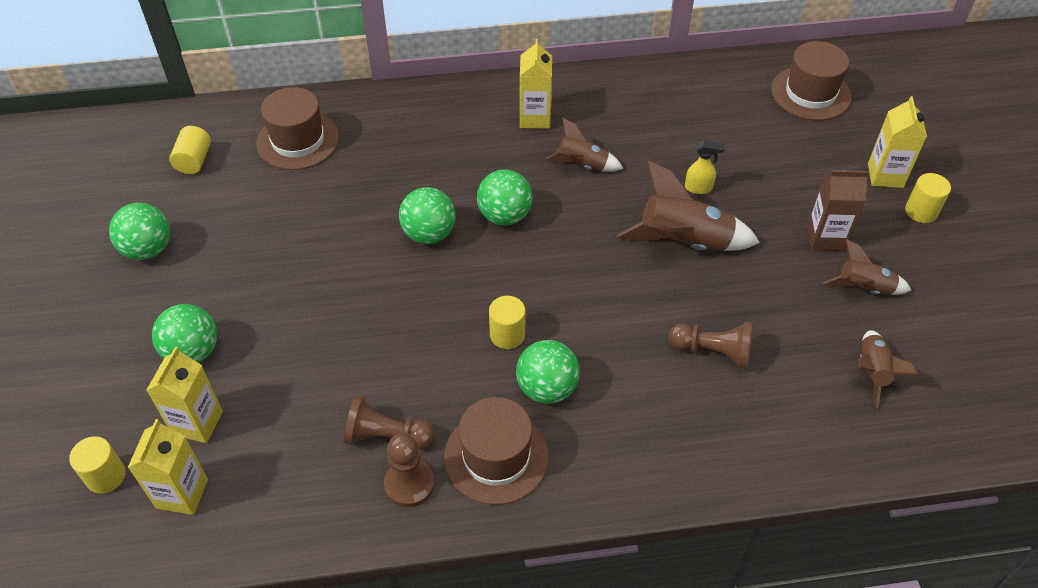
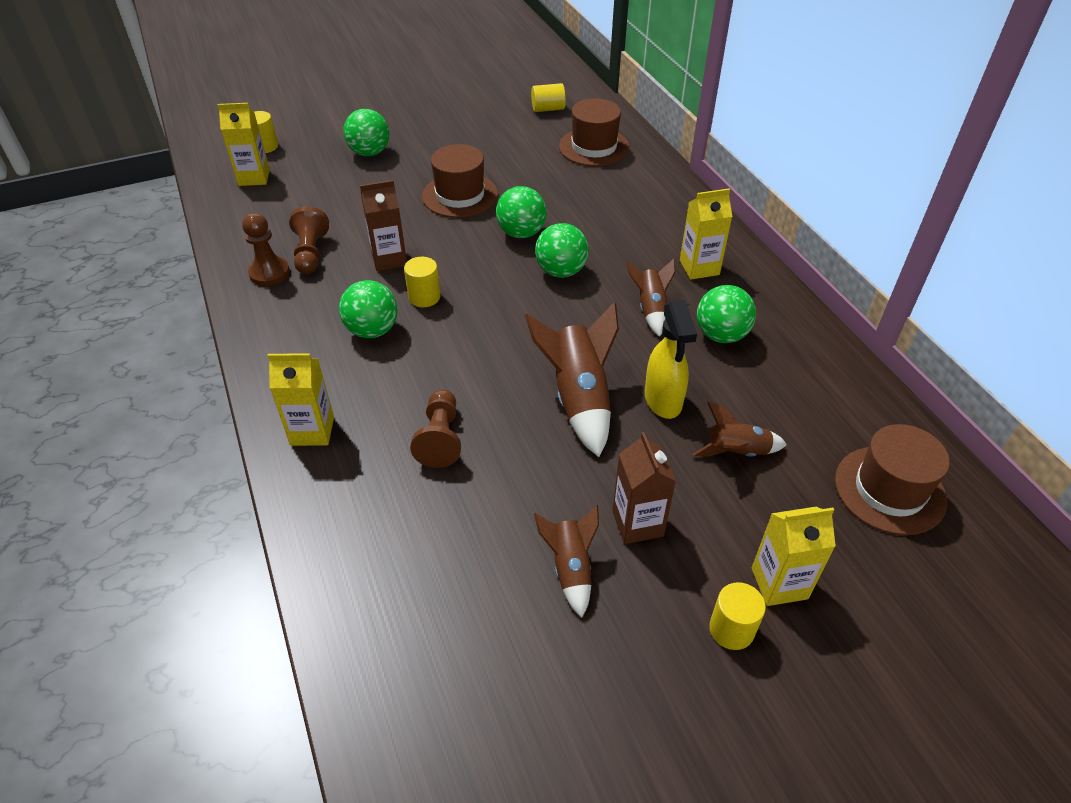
camera: 75 degrees right, 5 degrees down
(148, 249) = (454, 113): green ball -> green ball (721, 335)
(197, 423) = (310, 169): yellow carton -> yellow carton (312, 431)
(429, 358) = (389, 259): none -> brown carton
(496, 457) = (299, 313): brown hat -> brown hat (460, 195)
(698, 188) = (663, 401): yellow spray bottle -> yellow spray bottle, size x1.76
(872, 371) = (446, 583): brown rocket -> brown rocket (737, 452)

